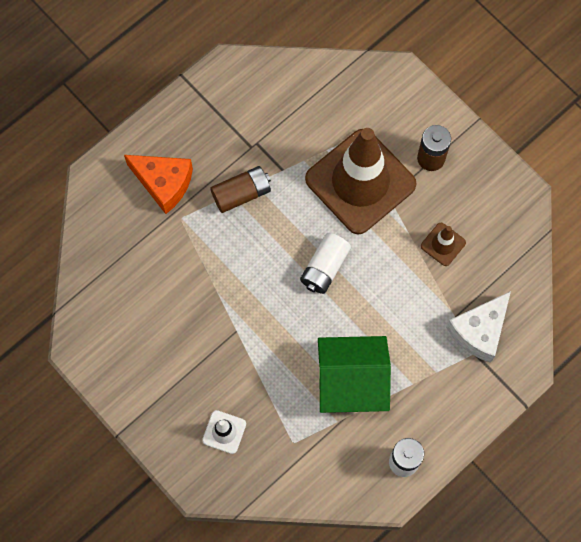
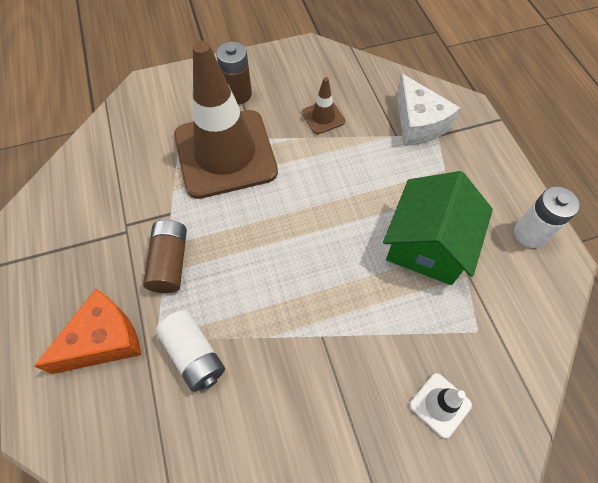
camera: 65 degrees left, 10 degrees down
(324, 268) = (295, 219): white battery -> white battery (194, 355)

